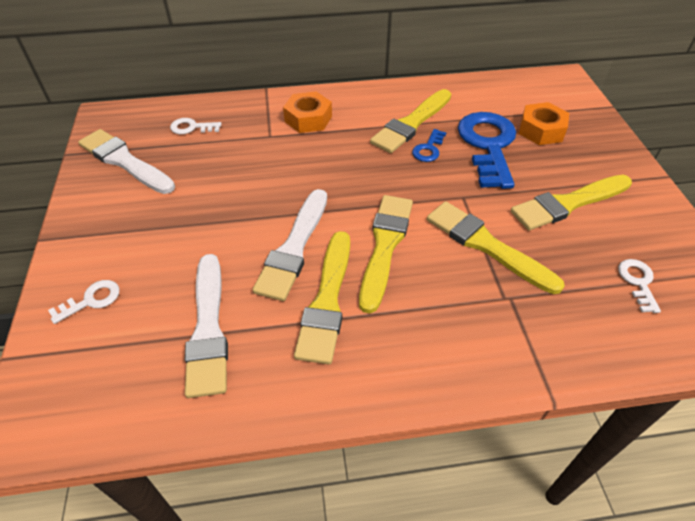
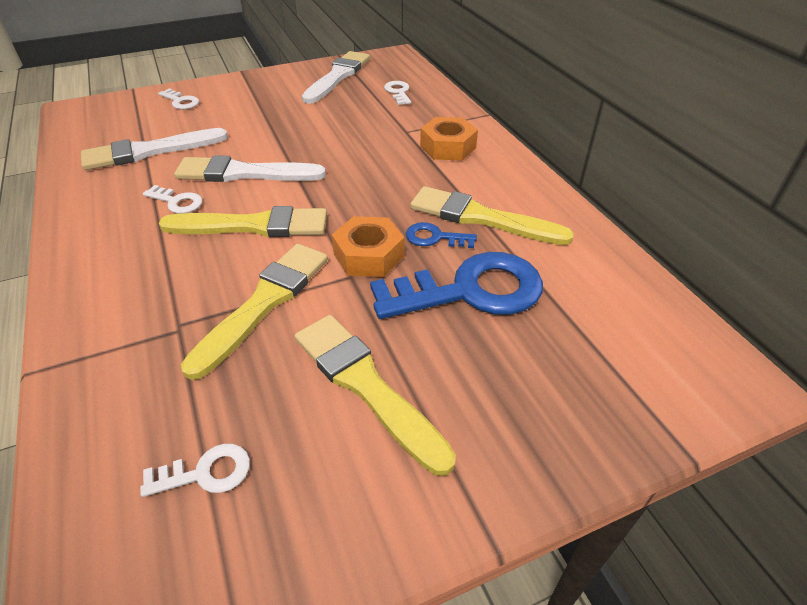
camera: 75 degrees right, 5 degrees down
(327, 300) = (177, 202): yellow brush -> white key
(541, 130) = (542, 349): orange nut -> orange nut (369, 255)

